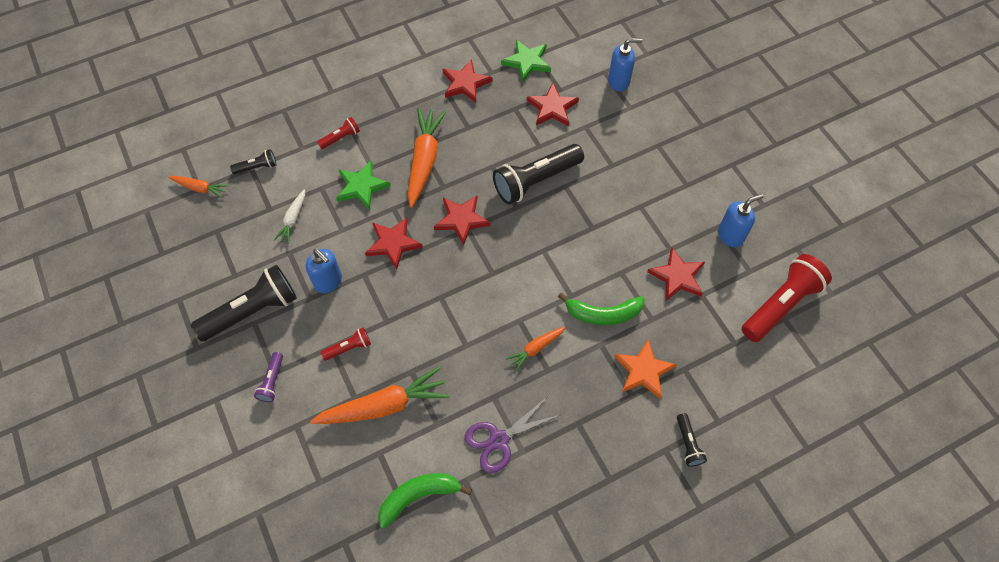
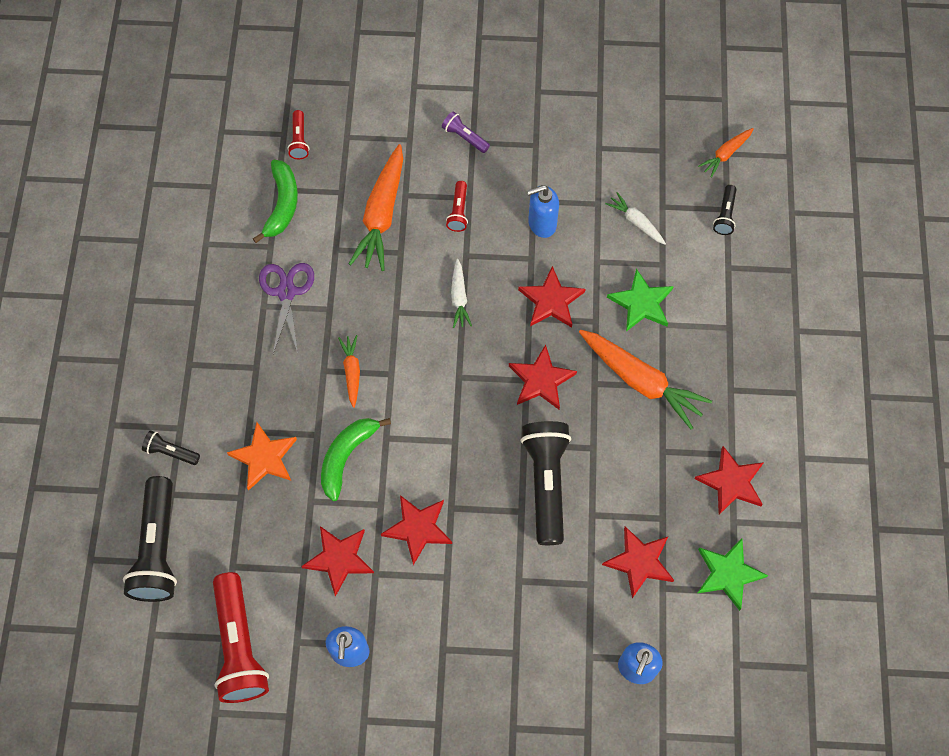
camera: 120 degrees right, 5 degrees up
(252, 311) = (549, 148): black flashlight -> black flashlight (158, 549)
(341, 138) = (721, 311): red flashlight -> red flashlight (299, 140)
(427, 306) = (459, 297): none -> white carrot
(621, 240) = (418, 528): none -> red star

